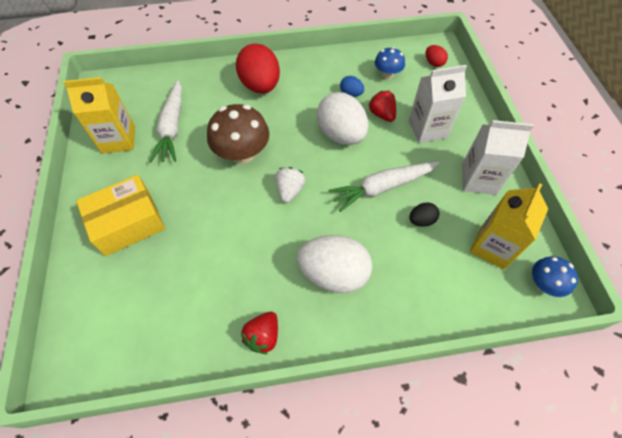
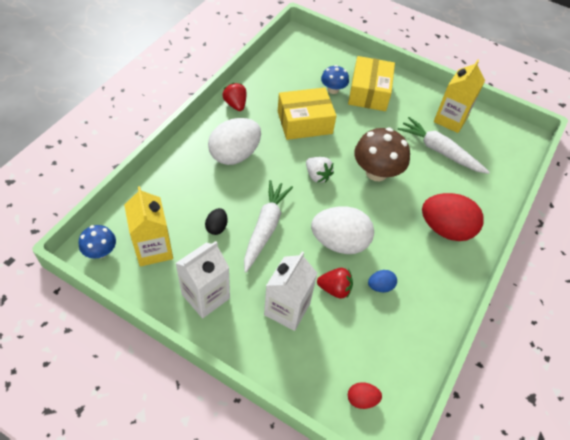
camera: 125 degrees right, 5 degrees down
(229, 248) = (304, 122): none -> yellow box
(387, 74) = (381, 338): blue mushroom -> blue mushroom (333, 89)

